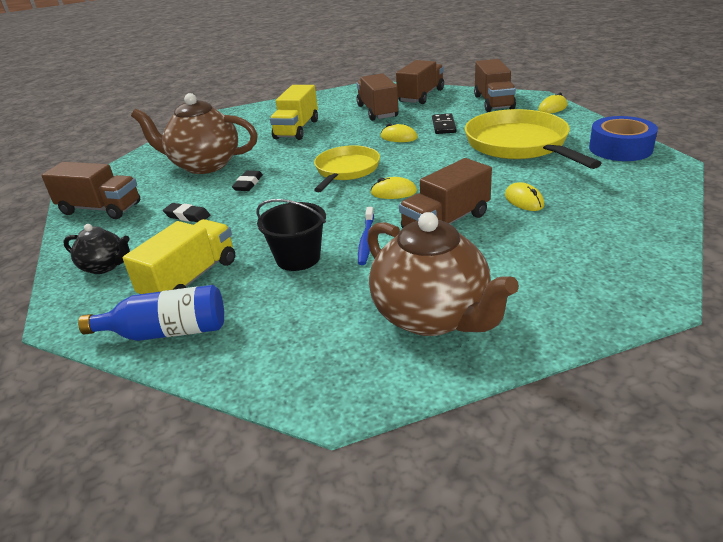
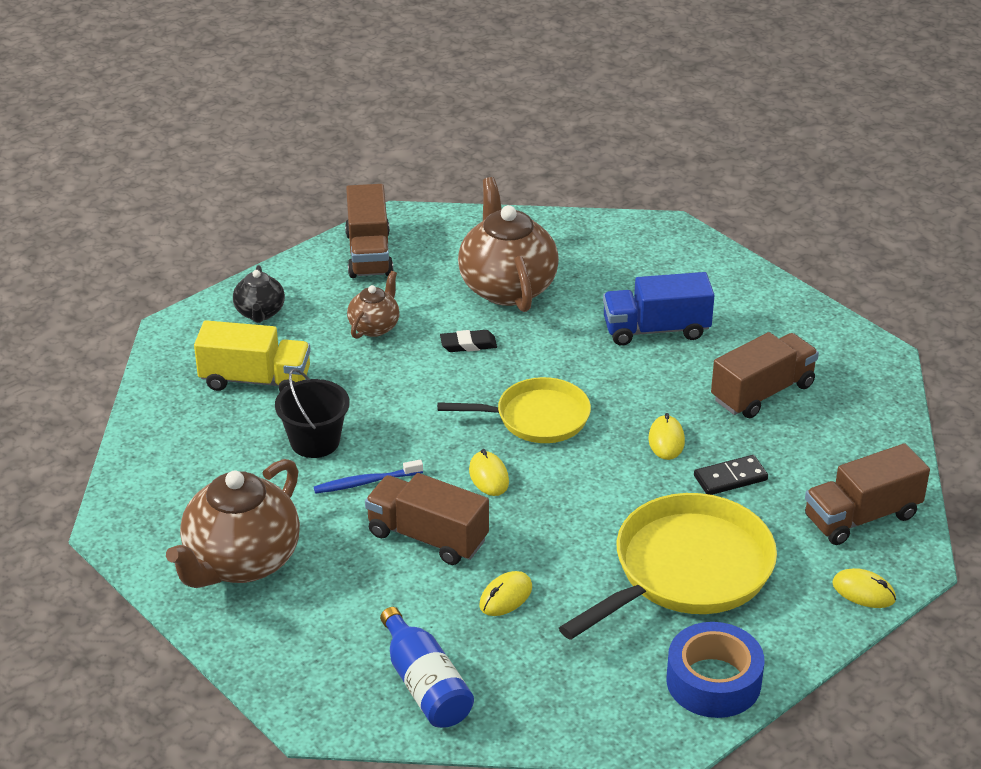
camera: 65 degrees right, 5 degrees up
(167, 332) = (173, 399): blue bottle -> blue bottle (425, 685)
(187, 216) = (374, 327): black eraser -> brown teapot
(297, 129) = (656, 330): yellow truck -> blue truck
(421, 96) = (855, 425): brown truck -> none

